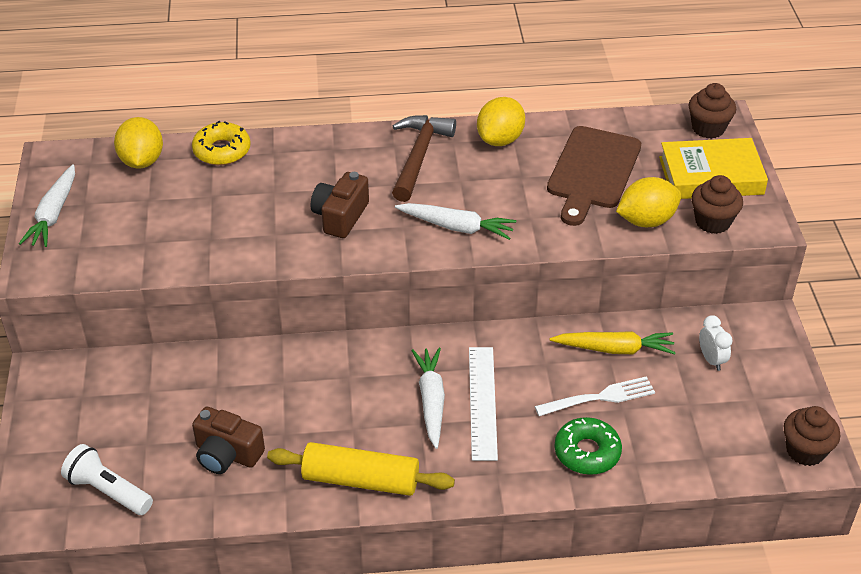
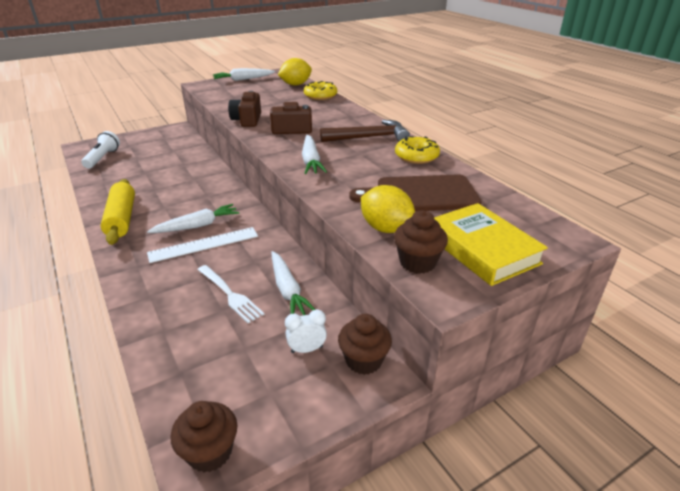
camera: 65 degrees right, 10 degrees down
(227, 454) = (134, 178): brown camera -> brown camera (247, 120)
(500, 139) = (416, 156): yellow lemon -> yellow donut
(587, 452) = (168, 301): green donut -> none
(614, 349) = (288, 290): yellow carrot -> white carrot
(708, 128) = (547, 235): brown cupcake -> brown cupcake (364, 360)
(711, 360) = (307, 349): white clock -> white clock turned 150 degrees counterclockwise

